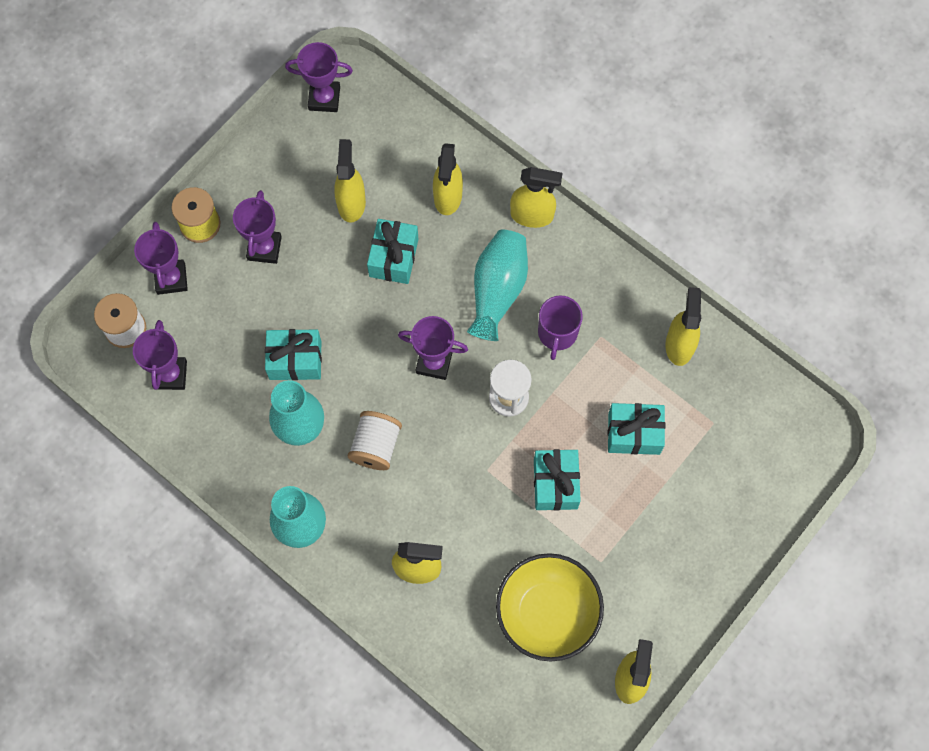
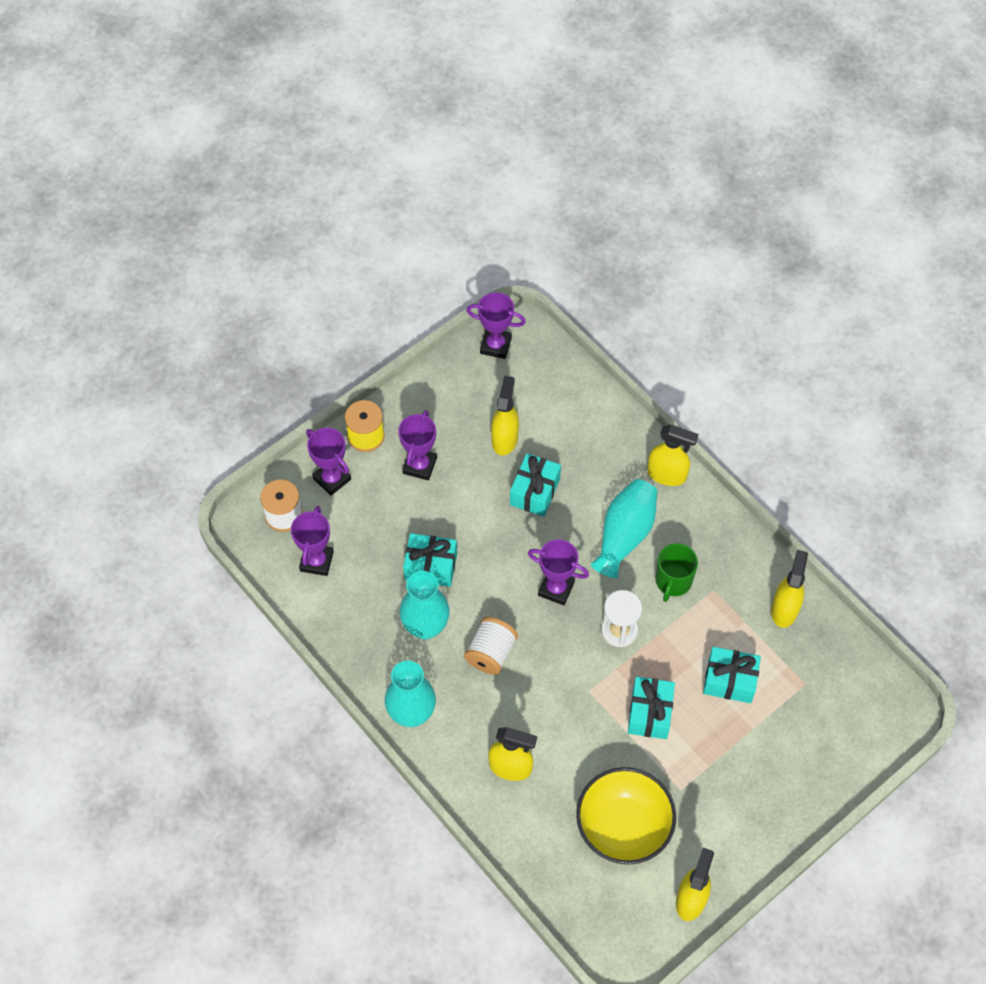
camera: 10 degrees right, 10 degrees down
(171, 279) = (332, 479): purple trophy -> purple trophy turned 45 degrees counterclockwise
(448, 197) = (592, 447): yellow spray bottle -> none
(557, 333) = (673, 581): purple mug -> green mug

